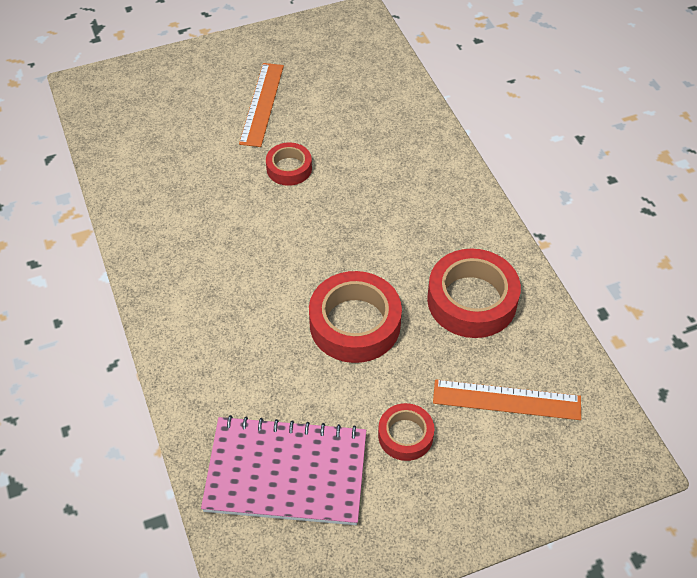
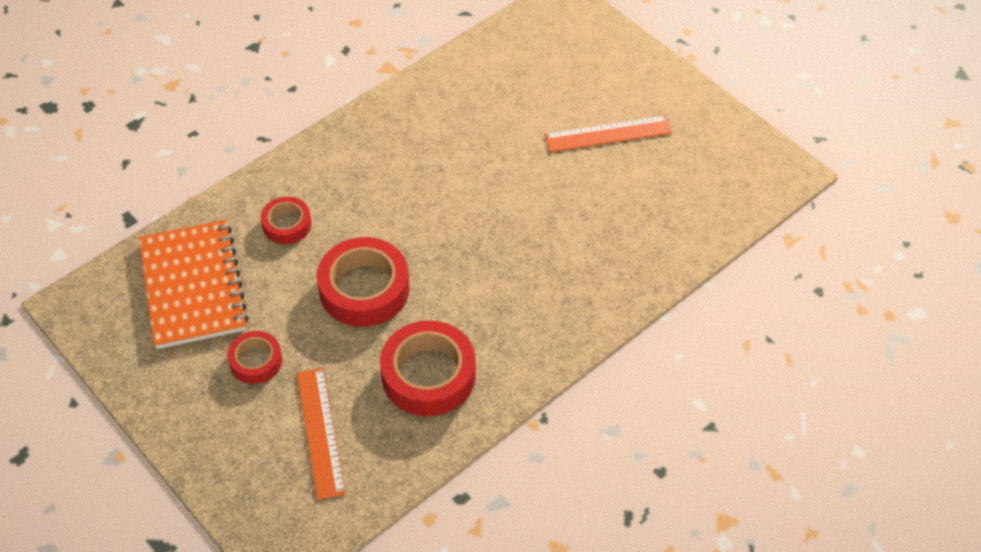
camera: 70 degrees right, 0 degrees up
(286, 472) = (193, 286): pink notebook -> orange notebook
(289, 168) = (532, 182): red tape -> red tape (287, 224)

